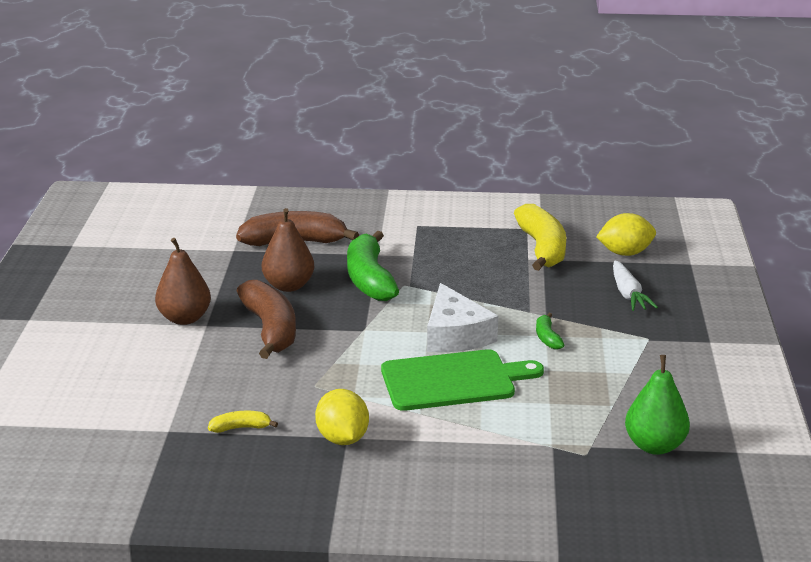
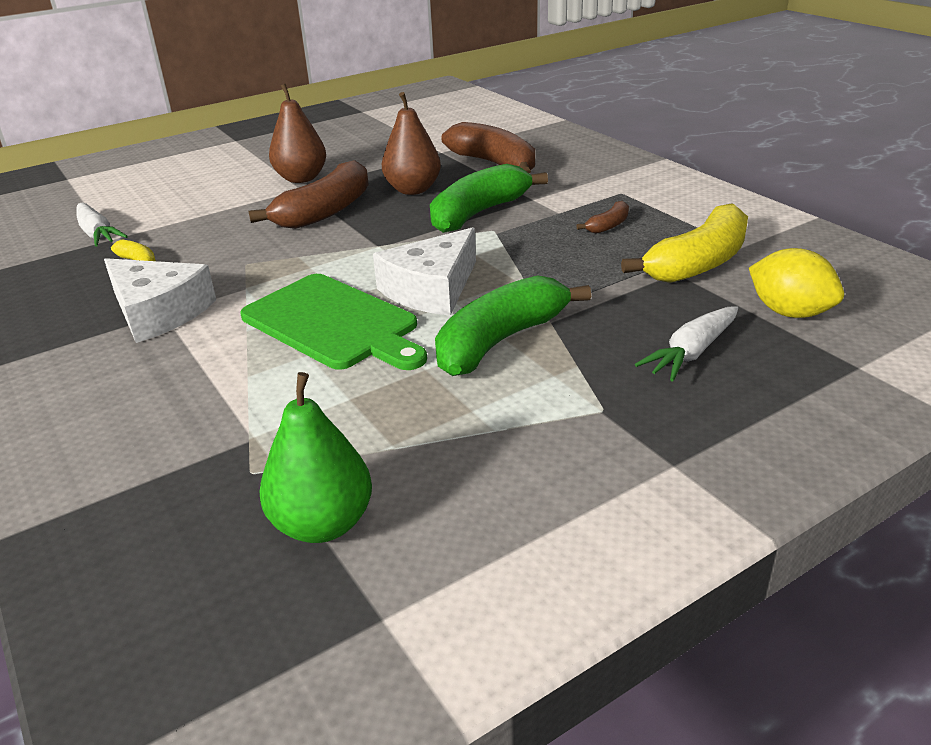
camera: 55 degrees right, 5 degrees up
(146, 434) = (97, 234): none -> white carrot
(342, 438) = (158, 312): yellow lemon -> white cheese
(456, 250) = (608, 225): none -> brown banana
(547, 338) = (500, 341): green banana -> green banana, size x2.18

